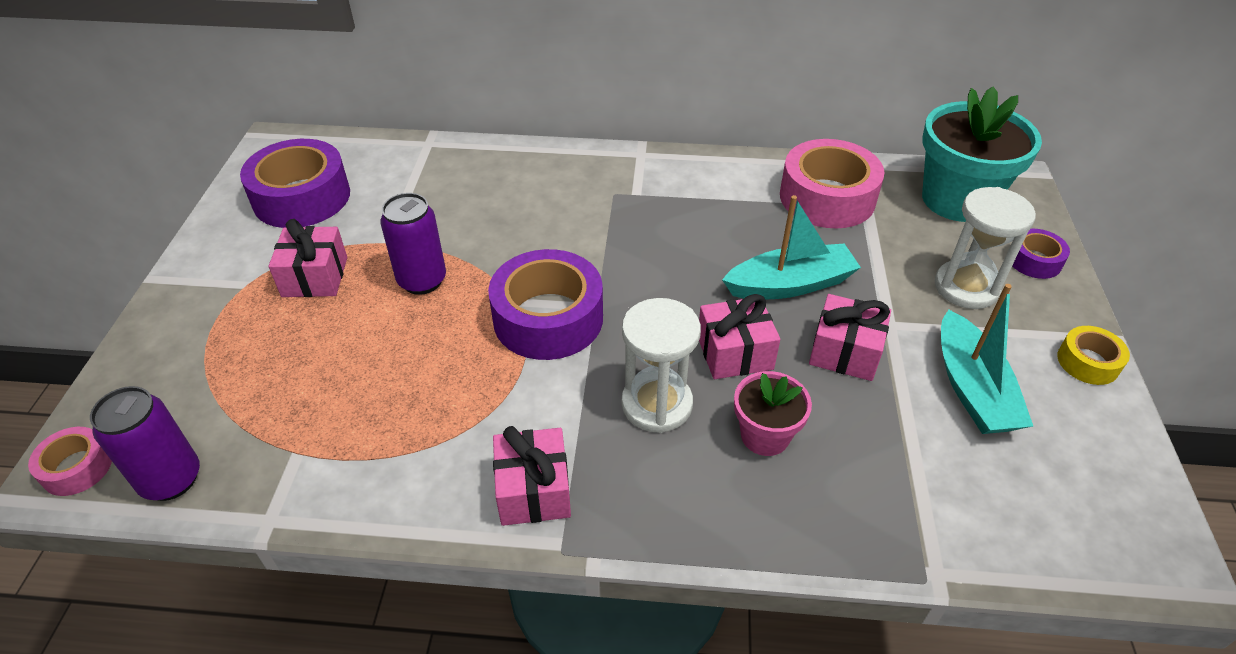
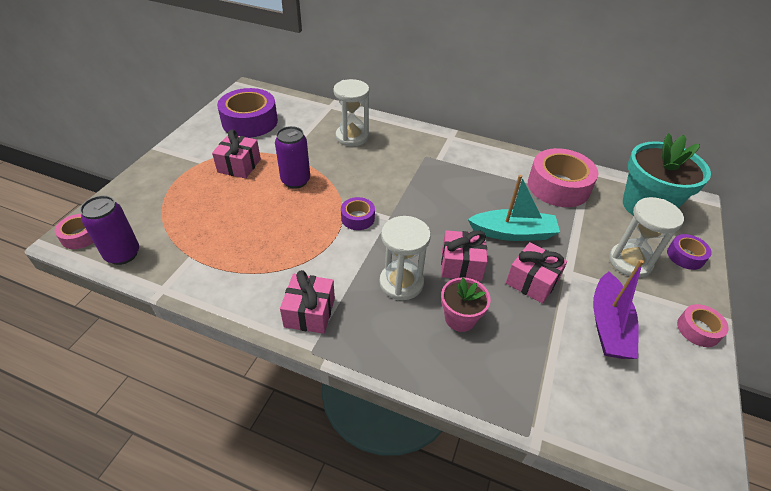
camera: 15 degrees right, 0 degrees up
(485, 187) = (352, 137): none -> white hourglass
(548, 318) = (358, 218): purple tape -> purple tape, size x0.50
(972, 388) = (608, 325): turquoise boat -> purple boat
(1088, 362) = (698, 329): yellow tape -> pink tape

